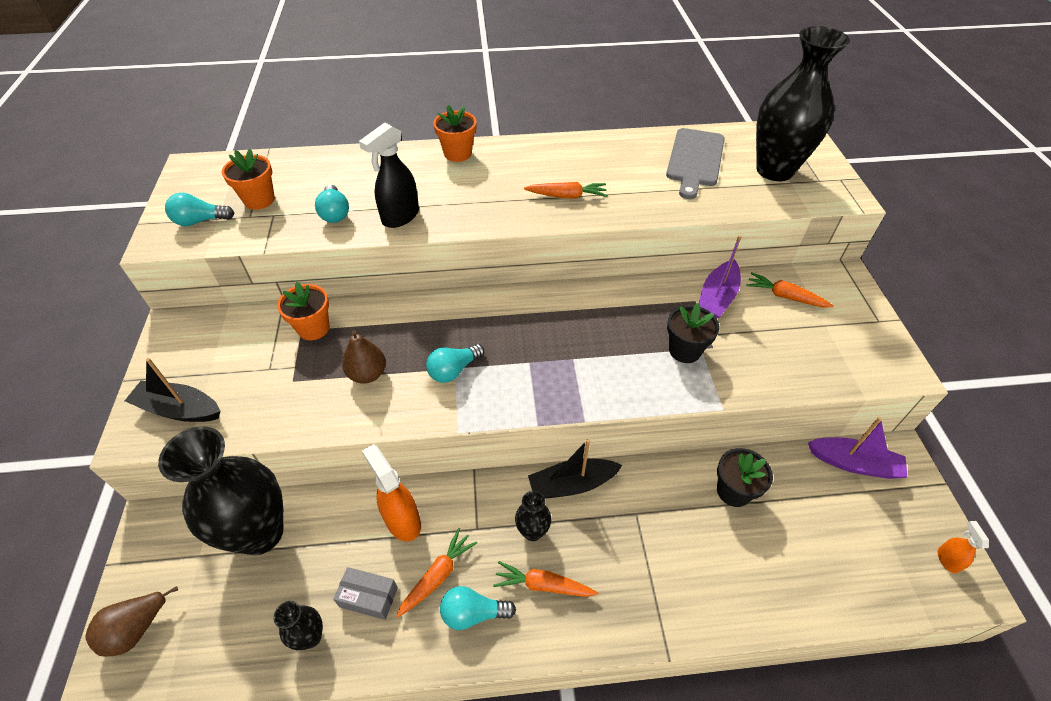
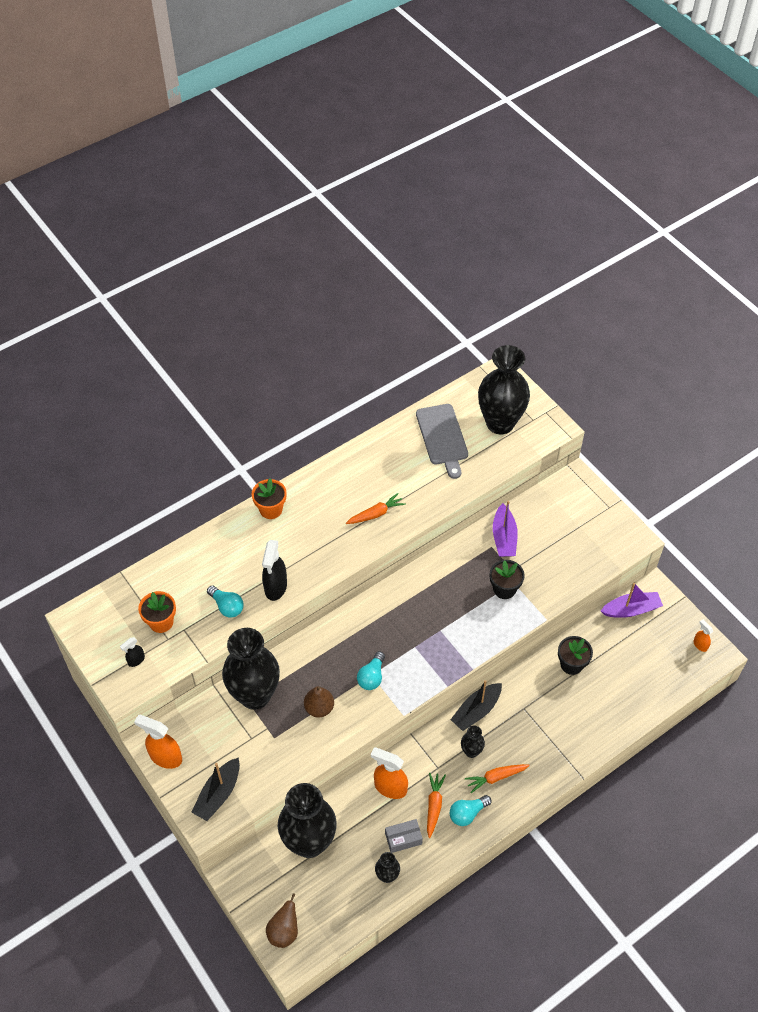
camera: 30 degrees left, 5 degrees up
(170, 343) = (165, 757): none -> orange spray bottle
(179, 409) = (218, 794): black boat -> black boat turned 45 degrees counterclockwise
(200, 221) = (136, 660): turquoise light bulb -> black spray bottle
(313, 328) = (255, 695): orange flower pot -> black vase
(785, 296) = (545, 515): orange carrot -> none

